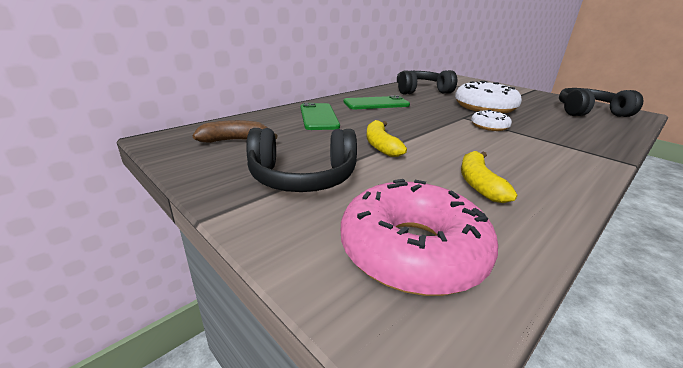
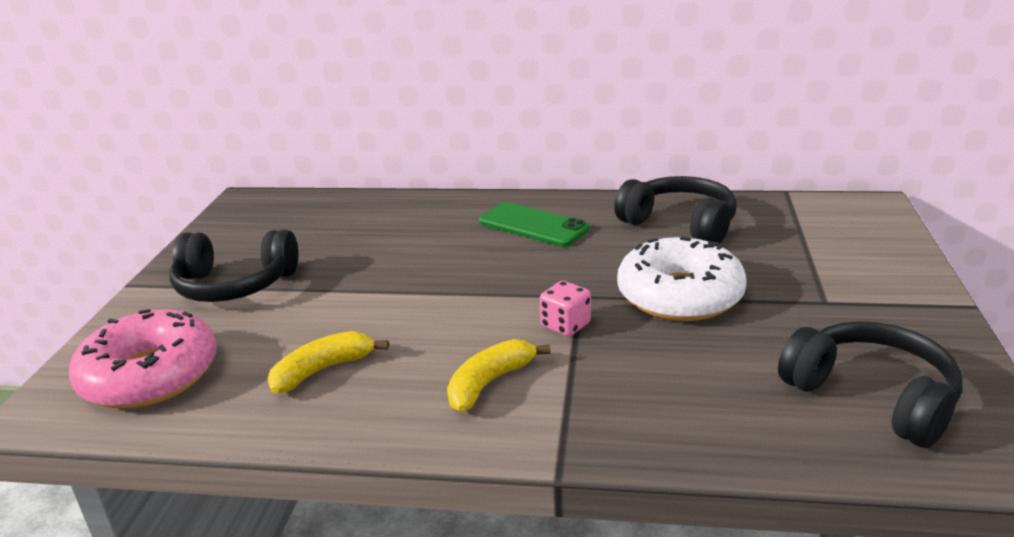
camera: 55 degrees right, 0 degrees up
(235, 140) = (282, 223): brown banana -> none
(302, 177) = (234, 285): black headphones -> black headphones turned 45 degrees counterclockwise
(318, 117) = (413, 221): green phone -> none
(380, 145) = (367, 286): yellow banana -> yellow banana (489, 383)
(489, 126) = (565, 325): white donut -> pink dice

